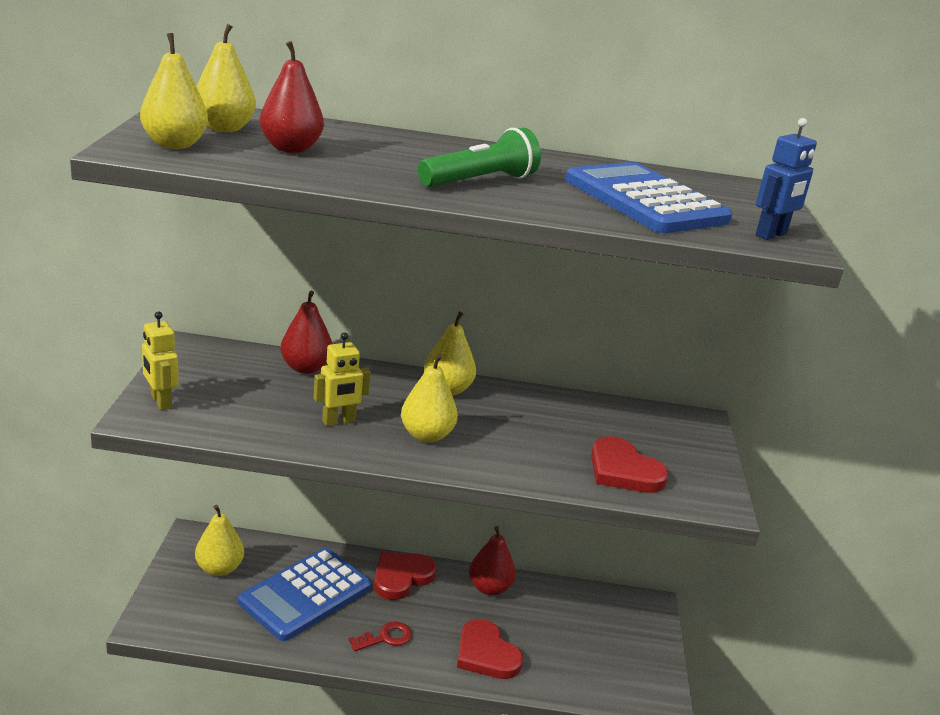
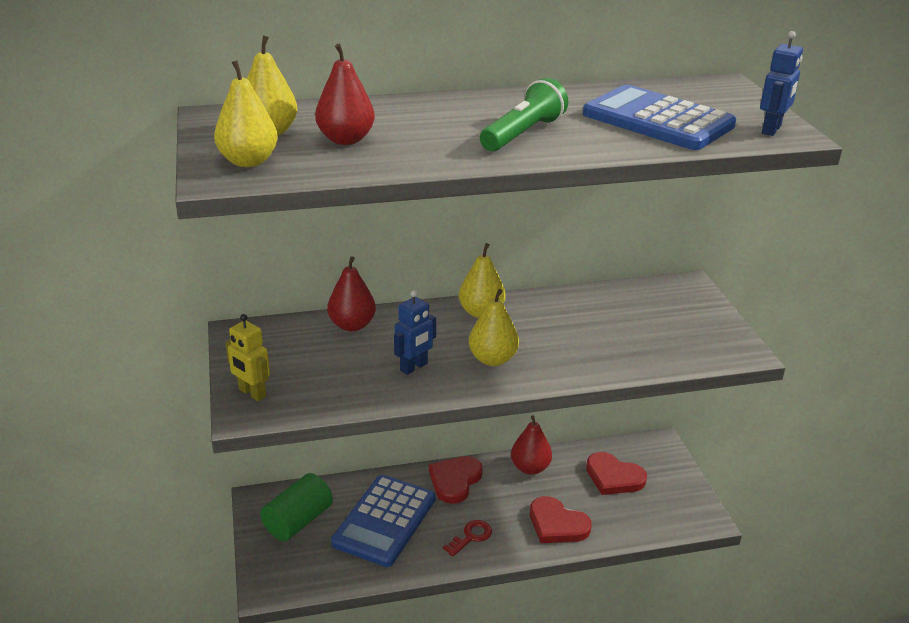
camera: 15 degrees left, 5 degrees up
(219, 568) = (298, 521): yellow pear -> green cylinder
(339, 421) = (414, 367): yellow robot -> blue robot
(623, 470) = (660, 345): red heart -> red heart (613, 477)

